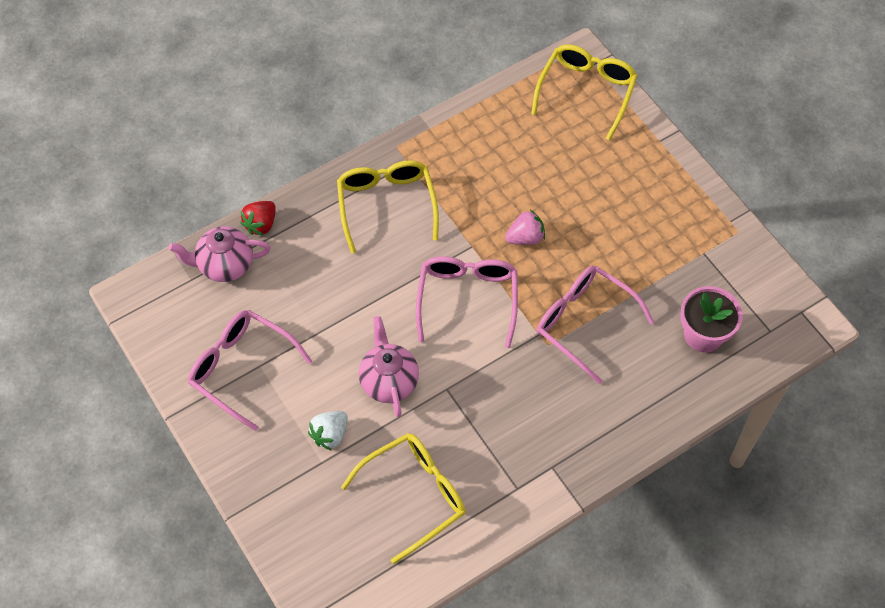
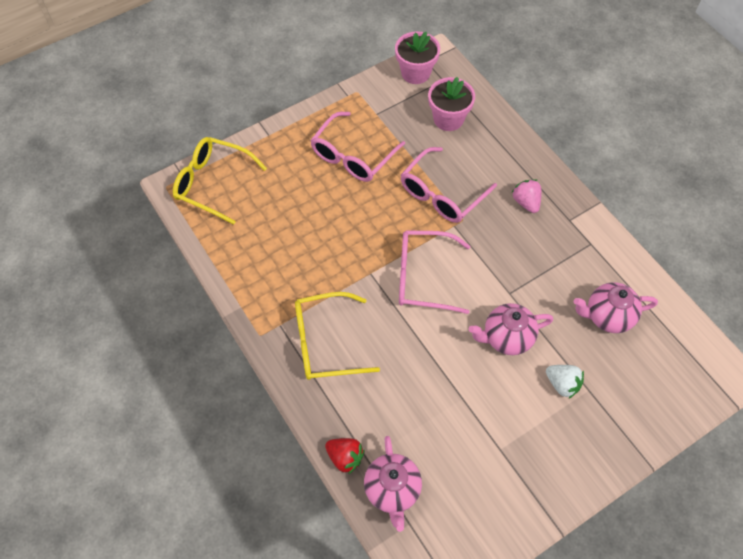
camera: 90 degrees left, 0 degrees up
(241, 368) = (504, 466): pink glasses -> pink glasses (352, 156)
(415, 495) = (607, 316): yellow glasses -> pink teapot
(525, 238) = (362, 233): pink strawberry -> pink strawberry (526, 202)
(778, 298) = (415, 73): none -> pink flower pot

